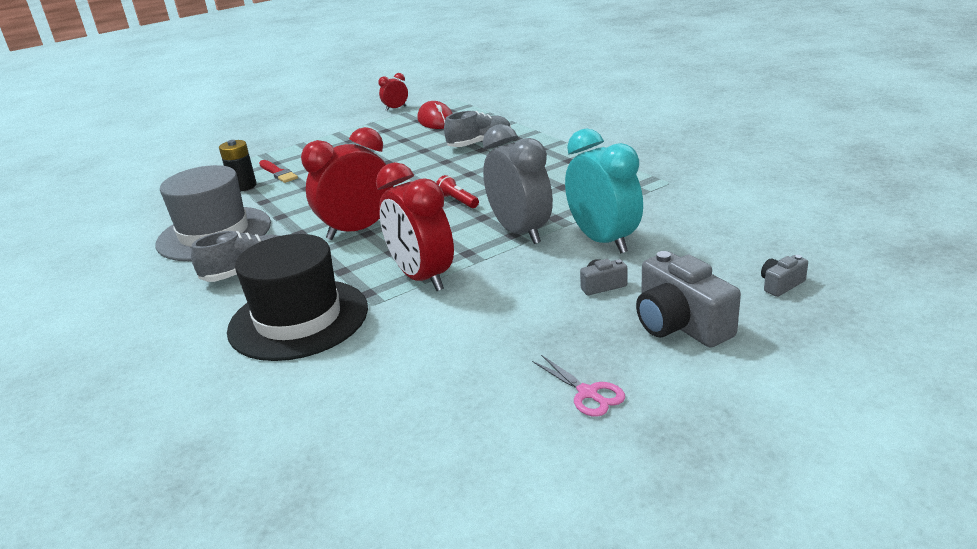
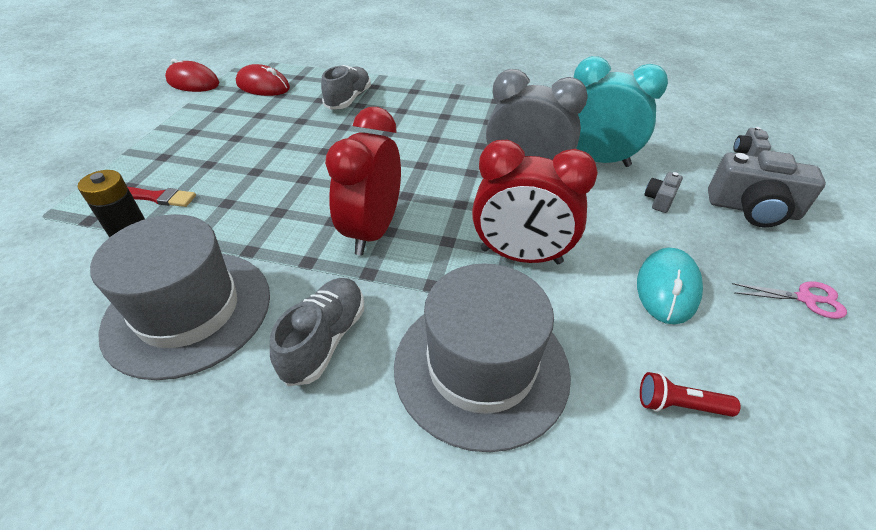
camera: 45 degrees left, 15 degrees up
(298, 319) = (481, 367): black hat -> grey hat
(396, 108) = (193, 82): red clock -> red mouse
(457, 201) = (422, 164): red flashlight -> red flashlight (679, 405)
(487, 337) = (667, 288): none -> turquoise mouse

